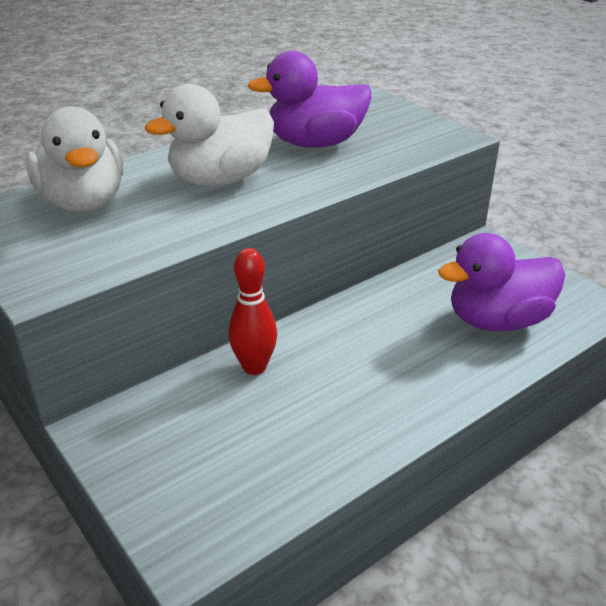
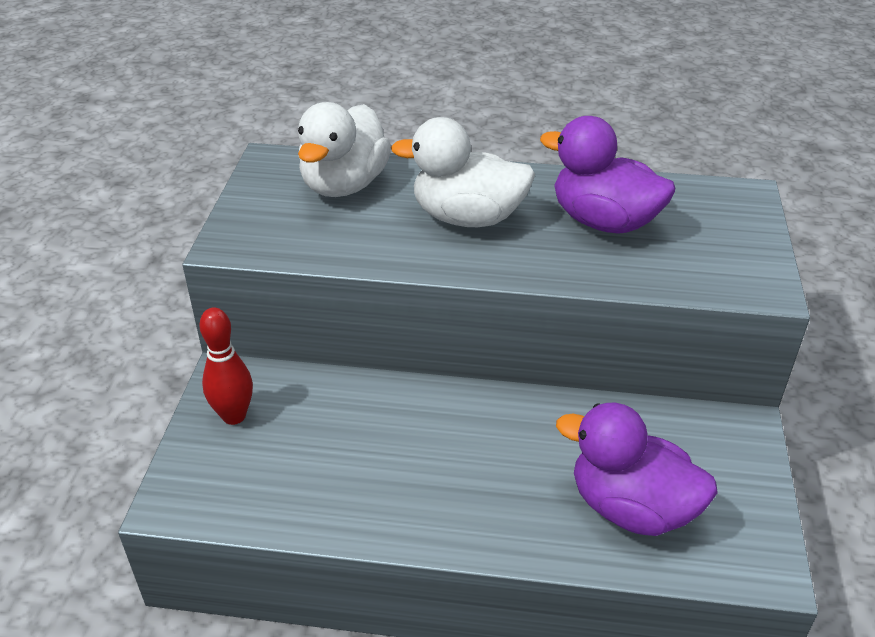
camera: 45 degrees right, 5 degrees up
(254, 367) = (376, 403): red bowling pin -> red bowling pin (234, 416)

